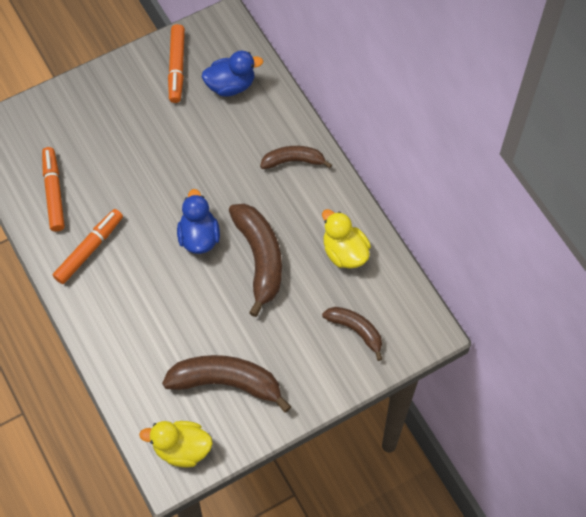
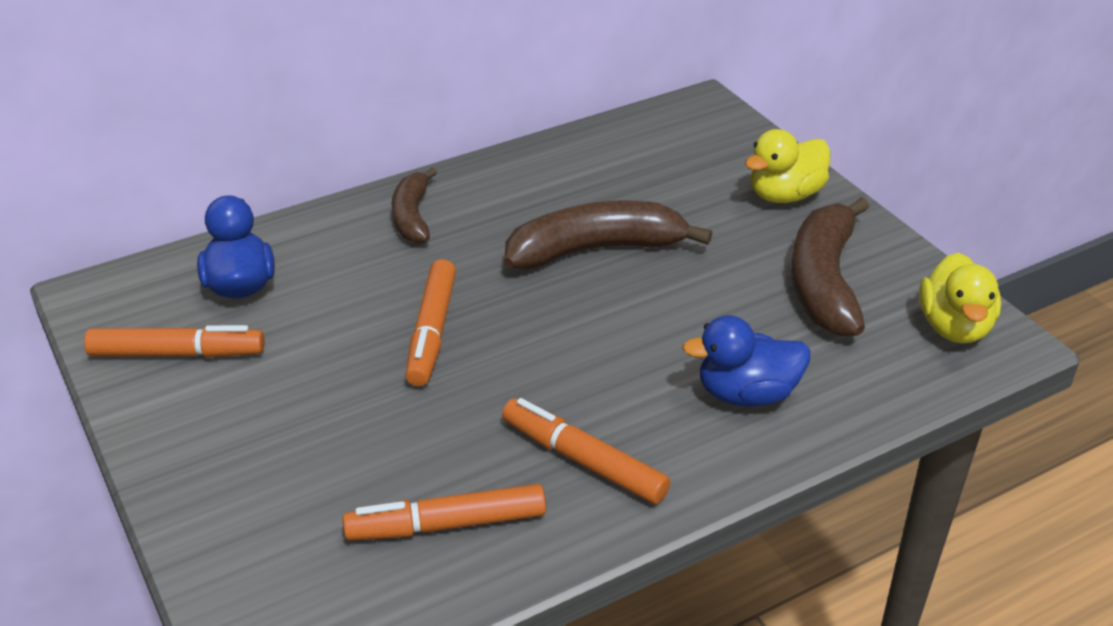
camera: 90 degrees left, 25 degrees down
(189, 178) = (431, 332): none -> orange marker
(199, 237) = (555, 317): blue duck -> blue duck (746, 394)
(344, 252) = (582, 170): yellow duck -> yellow duck (785, 195)
(356, 330) = (711, 162): brown banana -> none

